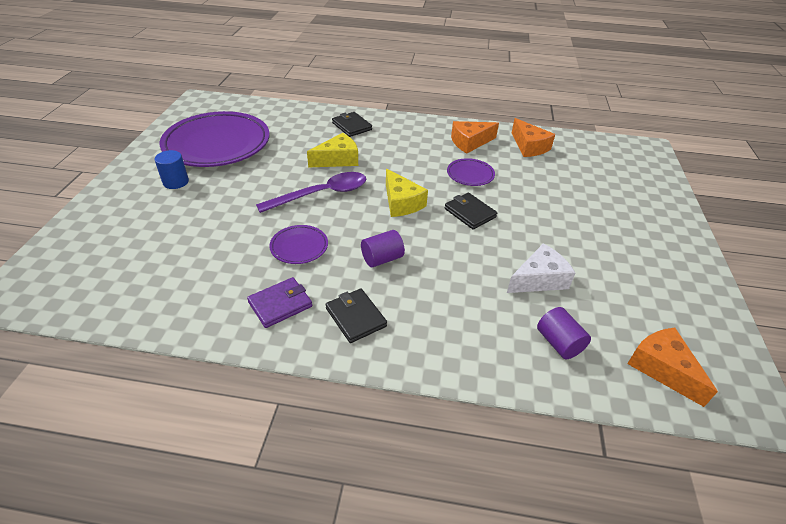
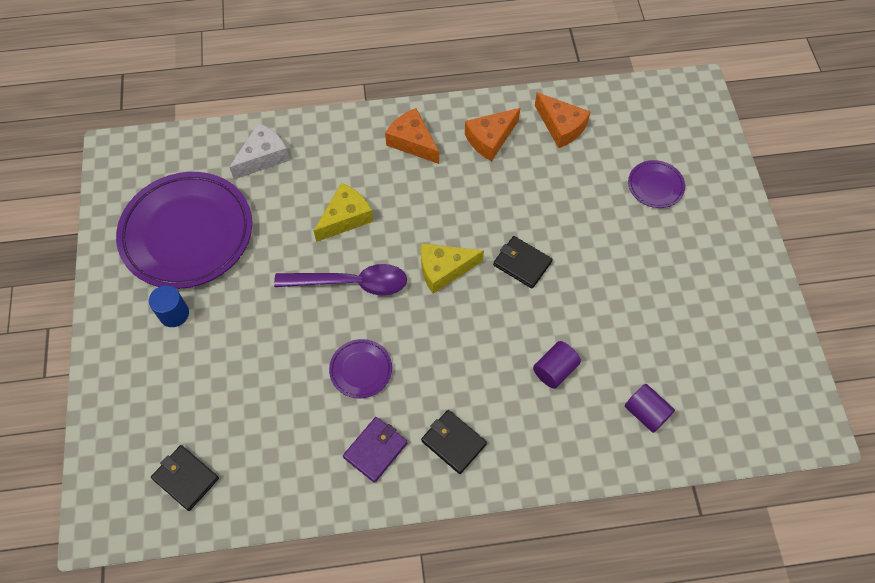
camera: 15 degrees left, 20 degrees up
(321, 194) = (351, 283): purple spoon -> purple spoon turned 45 degrees clockwise
(352, 126) = (337, 149): black wallet -> black wallet (186, 478)
(382, 259) = (452, 359): purple cylinder -> purple cylinder (554, 370)
(401, 203) = (444, 270): yellow cheese -> yellow cheese turned 120 degrees clockwise
(470, 175) = (506, 199): purple plate -> purple plate (655, 186)
(539, 279) = (613, 339): white cheese -> white cheese (263, 157)
(662, 368) = (738, 413): orange cheese -> orange cheese (412, 142)

